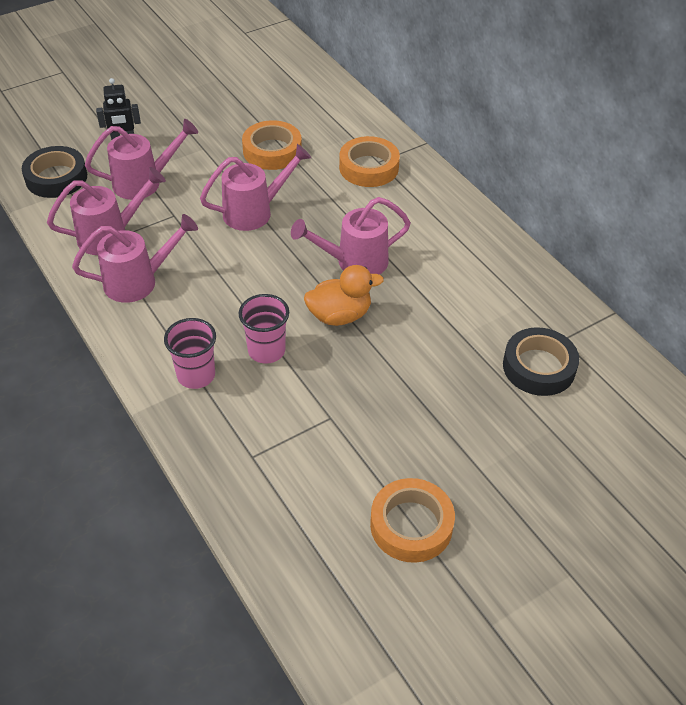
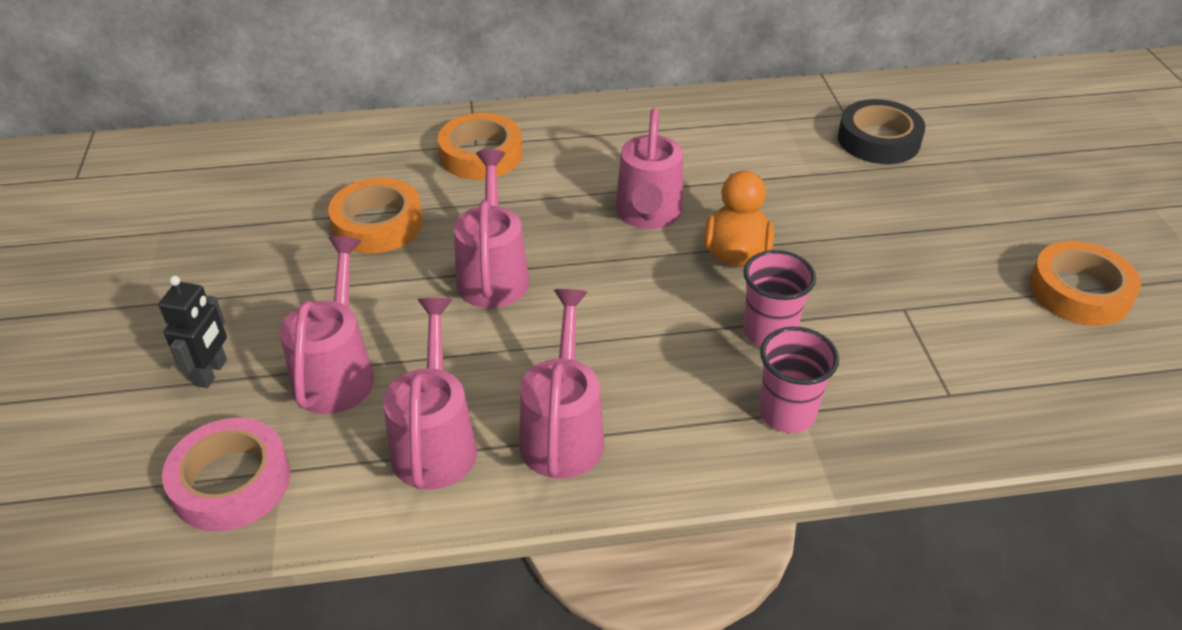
camera: 65 degrees left, 5 degrees down
(56, 178) = (231, 482): black tape -> pink tape

